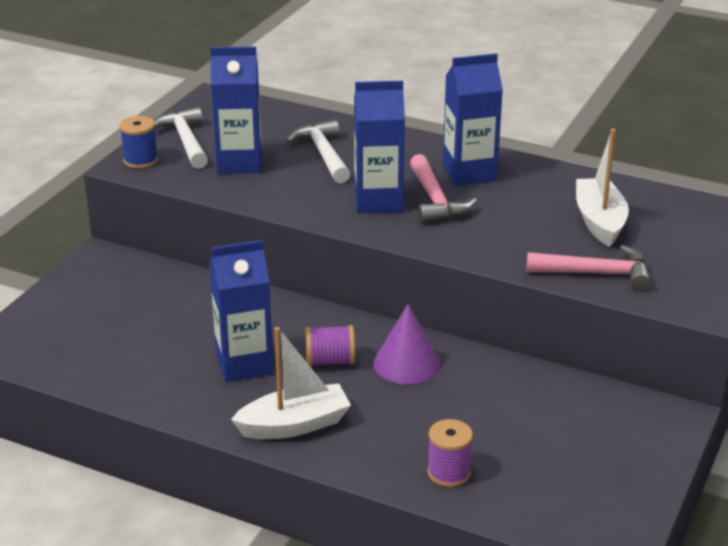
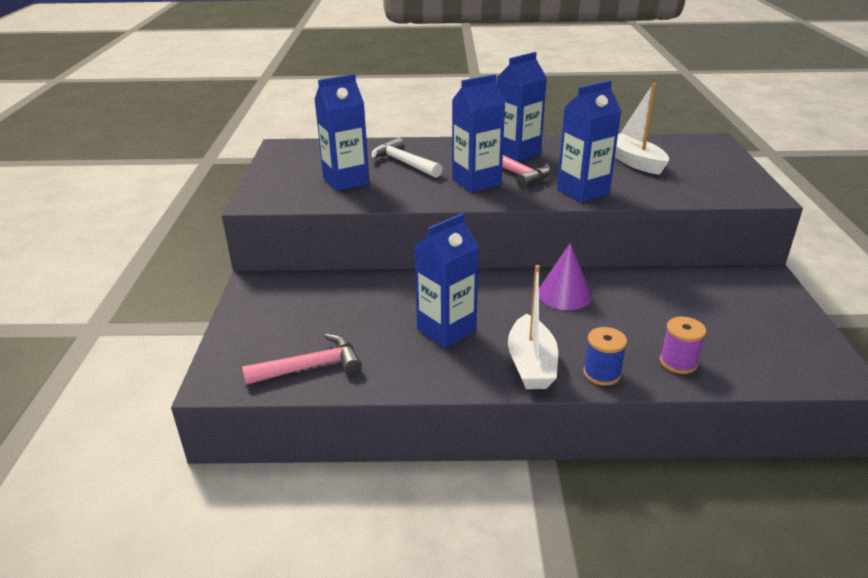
camera: 25 degrees left, 0 degrees up
(140, 160) = (263, 196): blue spool -> blue spool (601, 373)
(185, 141) = (287, 176): white hammer -> none
(294, 425) = (531, 364): white boat -> white boat turned 135 degrees clockwise
(330, 361) = (509, 308): purple spool -> none
(486, 245) = (583, 191): none -> blue carton
(597, 273) = (673, 191): pink hammer -> pink hammer (311, 367)

